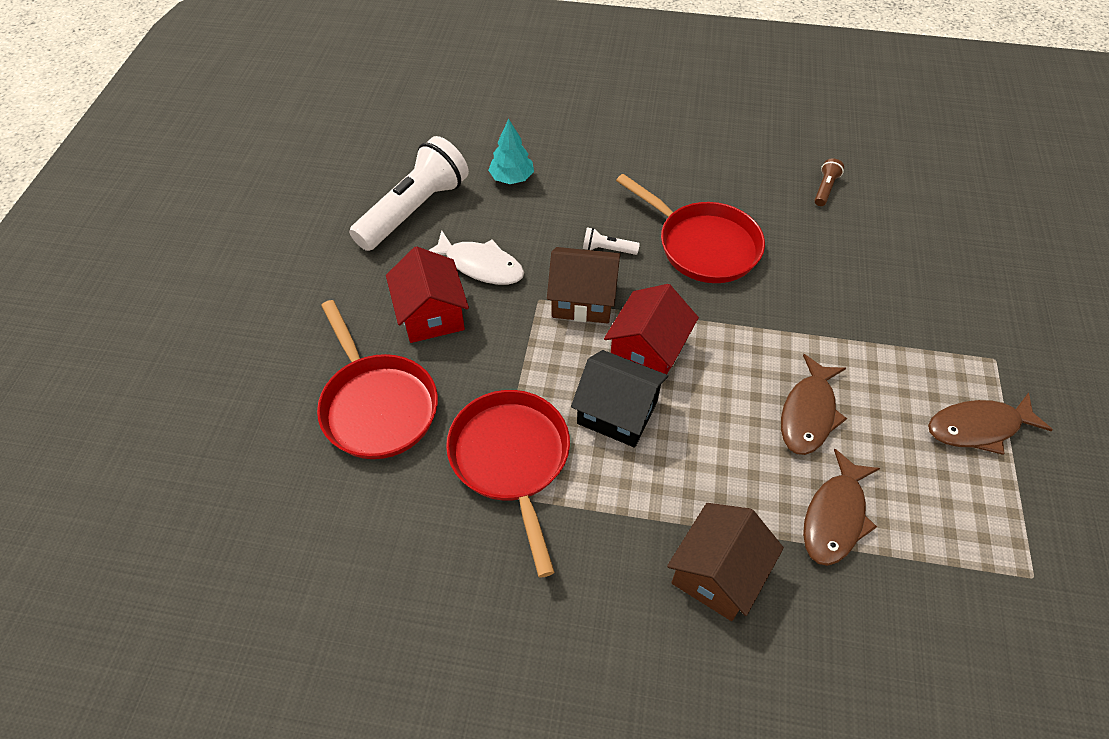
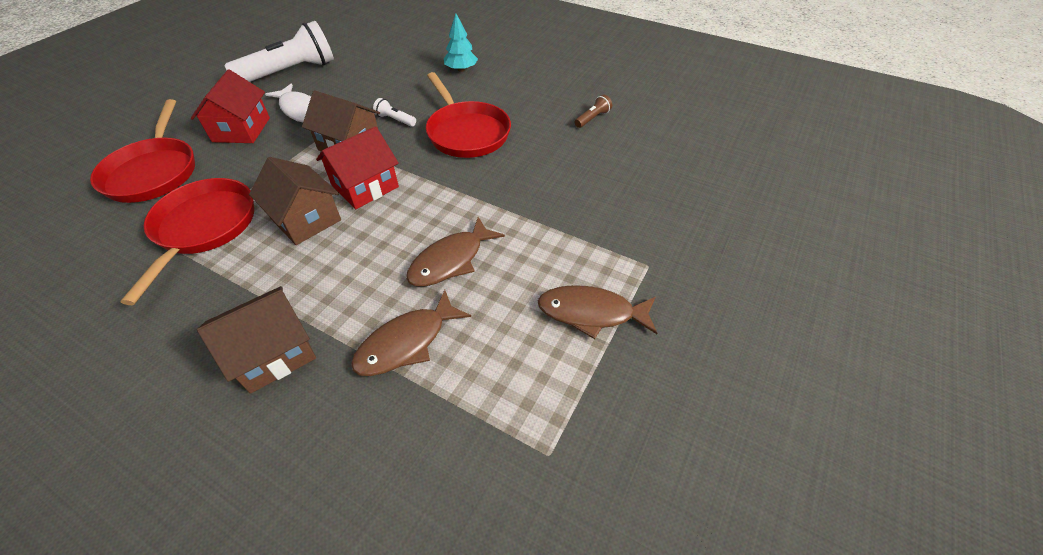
camera: 20 degrees right, 5 degrees down
(512, 178) = (369, 68): turquoise tree -> turquoise tree (461, 69)
(617, 412) = (306, 219): black house -> brown house

